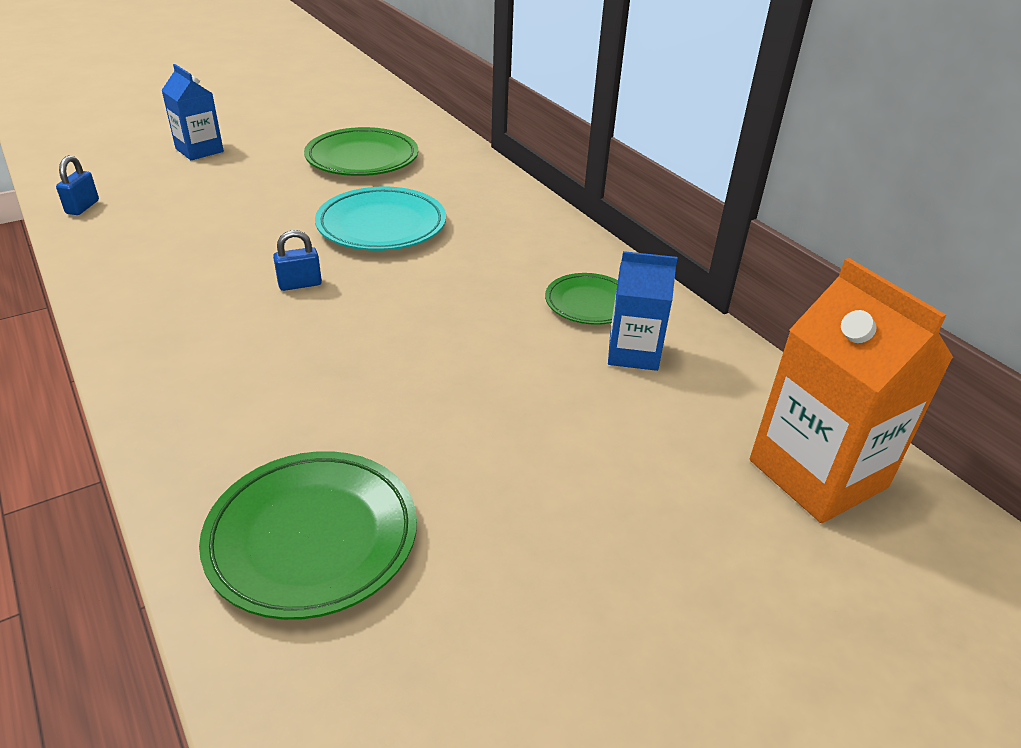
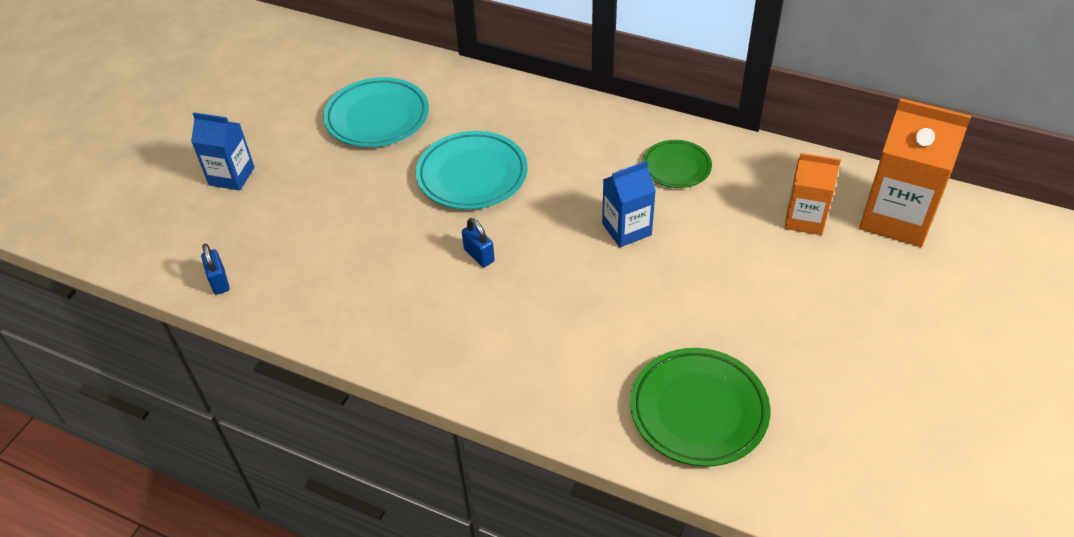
camera: 30 degrees left, 10 degrees up
(300, 284) = (479, 255): blue padlock -> blue padlock turned 75 degrees counterclockwise
(362, 159) = (377, 117): green plate -> turquoise plate
(633, 353) = (737, 191): blue carton -> blue carton (626, 229)
(686, 416) = (804, 219): none -> orange carton

